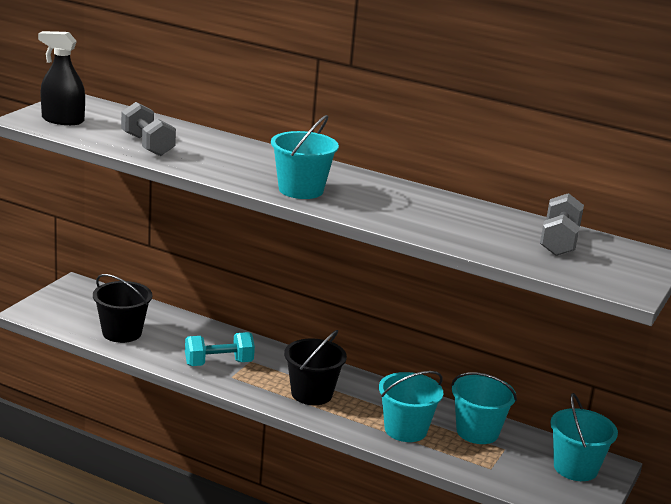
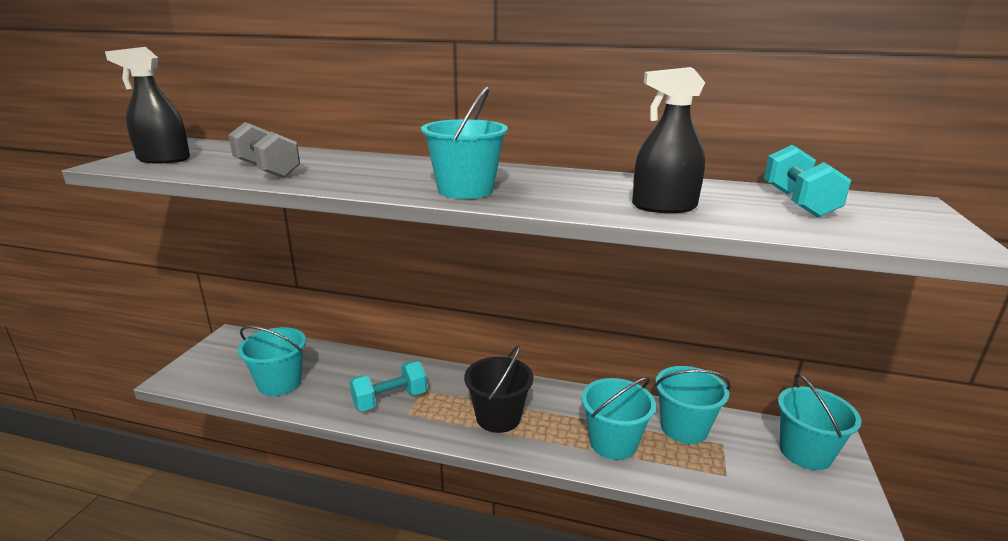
camera: 10 degrees left, 0 degrees up
(122, 333) = (280, 383): black bucket -> turquoise bucket
(445, 229) = (664, 207): none -> black spray bottle
(559, 242) = (798, 203): grey dumbbell -> turquoise dumbbell

